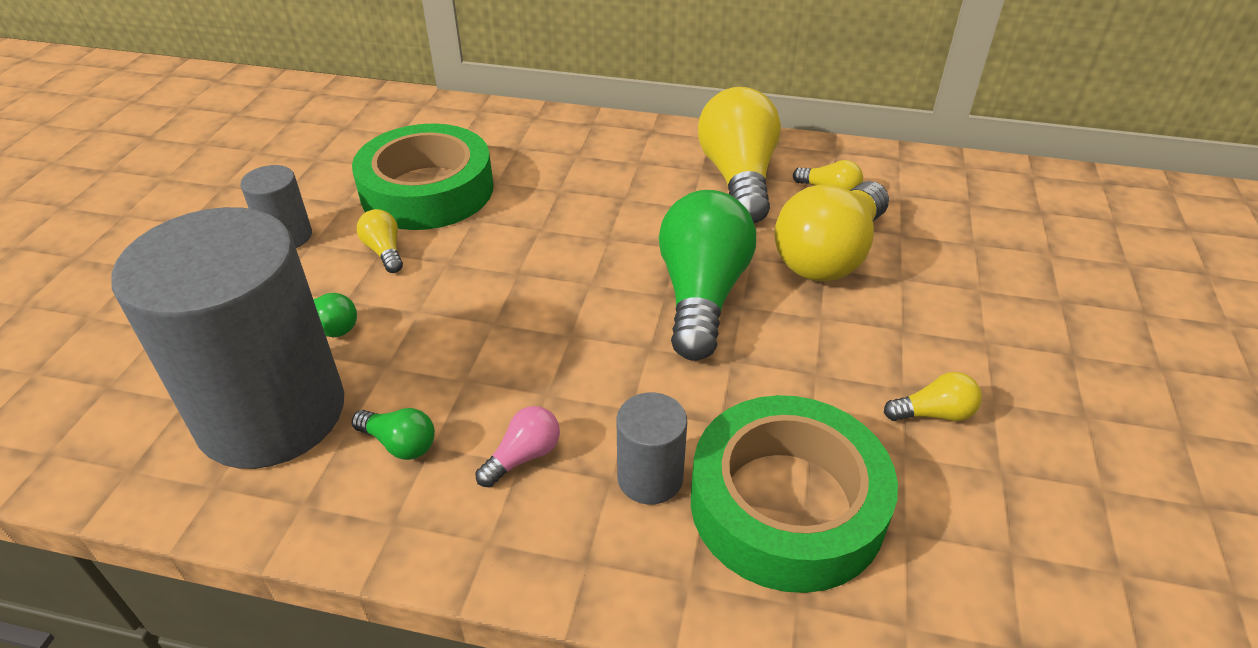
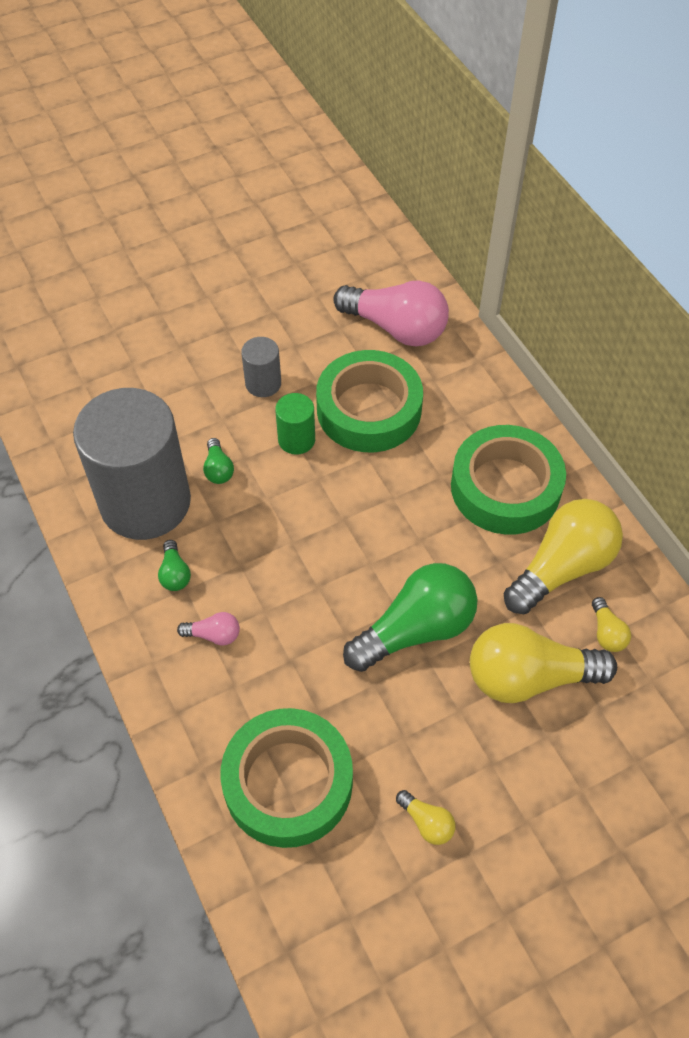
camera: 50 degrees right, 15 degrees up
(373, 130) = (396, 328): none -> pink light bulb
(384, 251) = (296, 439): yellow light bulb -> green cylinder
(621, 163) = (505, 487): none -> green tape
(650, 478) = (250, 704): grey cylinder -> none

